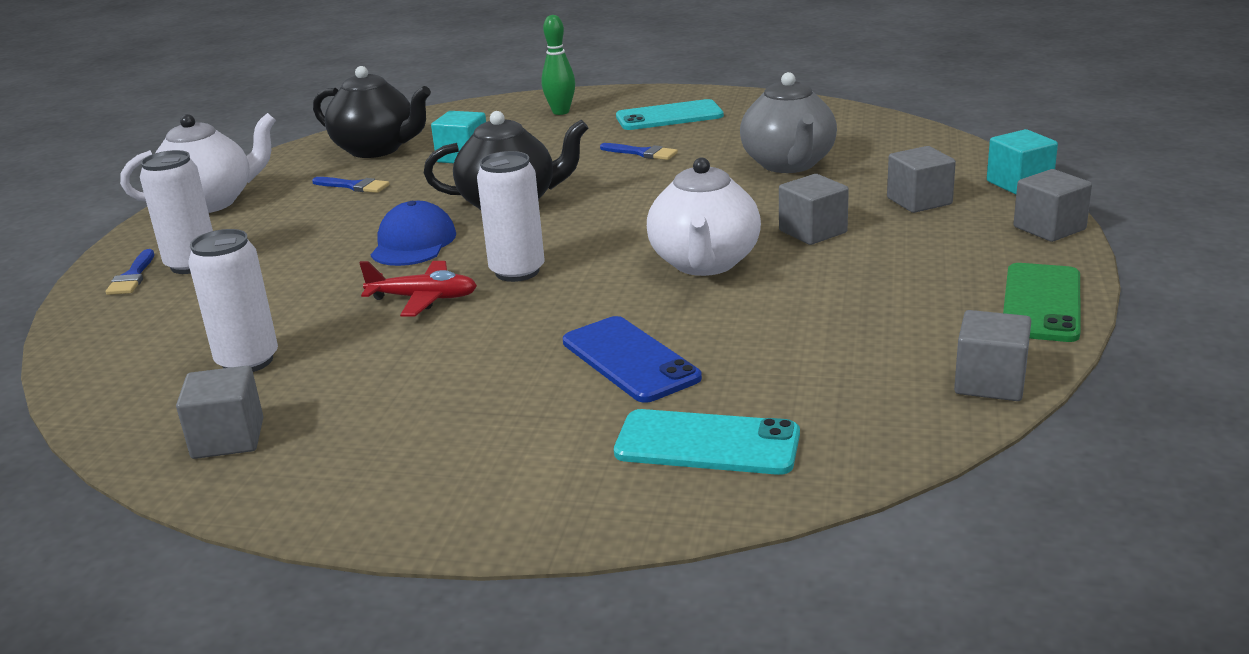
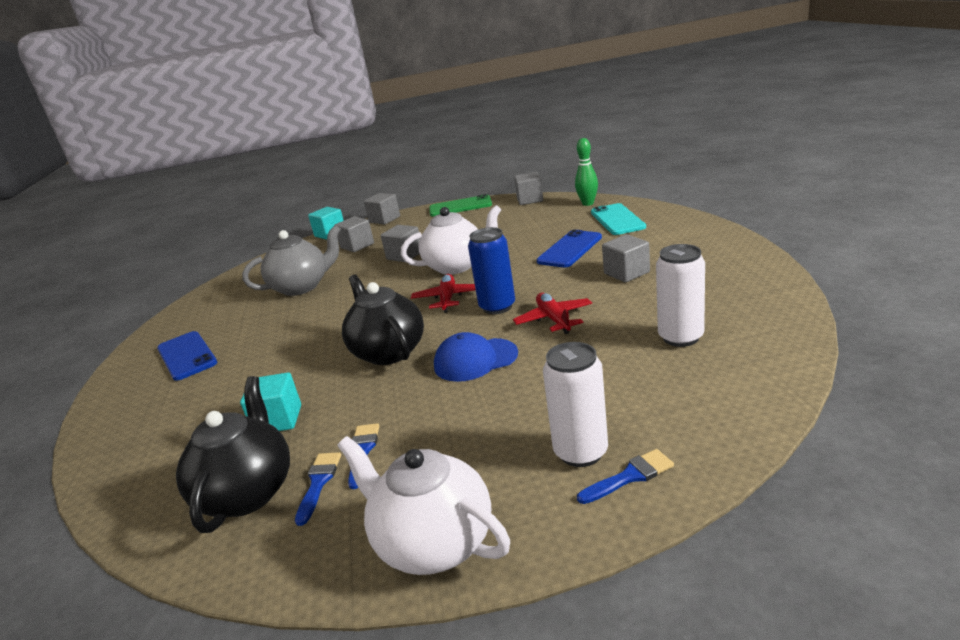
camera: 110 degrees left, 0 degrees up
(228, 438) = (749, 302): grey cube -> grey cube (626, 273)
(517, 271) = (497, 307): white can -> blue can
(561, 112) = (151, 415): green bowling pin -> green bowling pin (588, 203)
(595, 245) = (448, 299): none -> red plane
(642, 153) = (276, 338): blue brush -> blue brush (318, 483)
(669, 116) = (187, 356): turquoise phone -> blue phone

